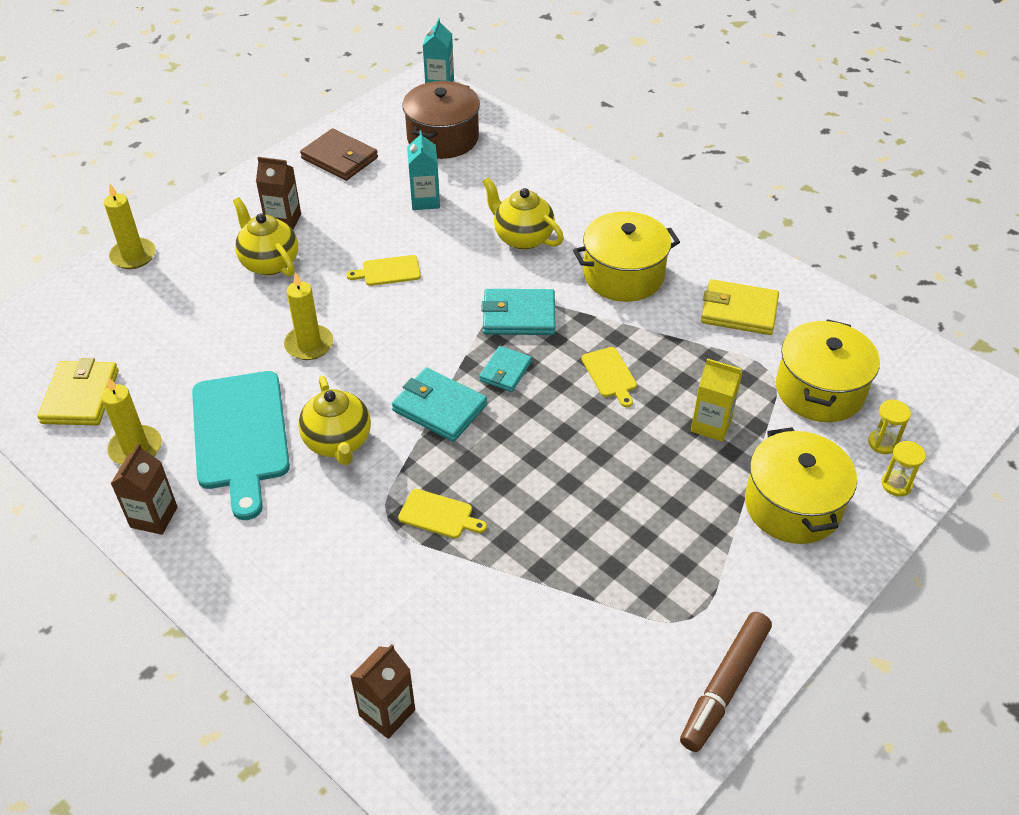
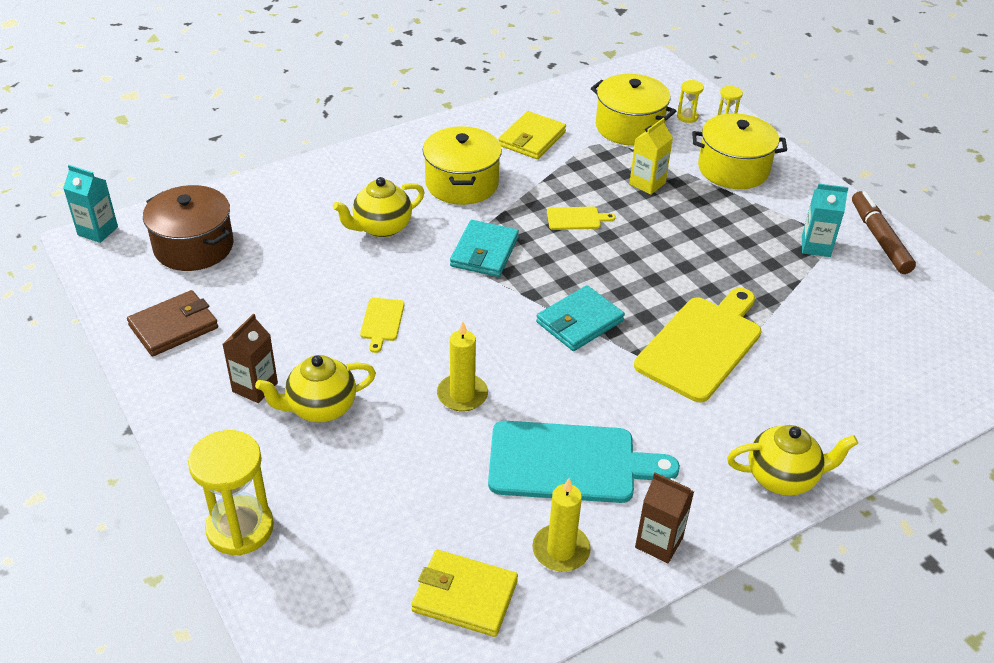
camera: 75 degrees left, 5 degrees down
(133, 256) = (240, 528): yellow candle -> yellow hourglass
(338, 442) = (600, 394): yellow teapot -> yellow teapot (782, 478)
(387, 712) = (891, 410): brown carton -> none
(425, 200) = (288, 277): turquoise carton -> turquoise carton (815, 246)
(439, 515) = (701, 345): yellow cutting board -> yellow cutting board, size x2.21
(505, 371) = (550, 274): turquoise wallet -> none
(725, 686) = (879, 239): brown marker -> brown marker turned 150 degrees counterclockwise

